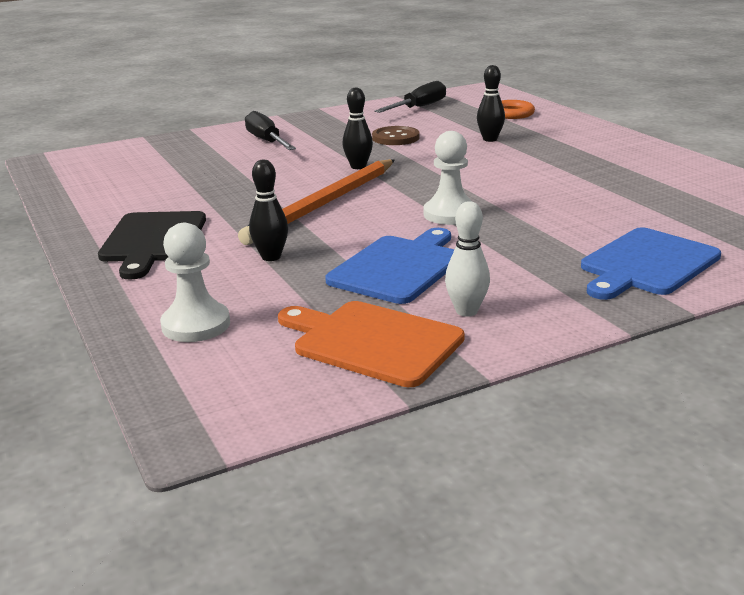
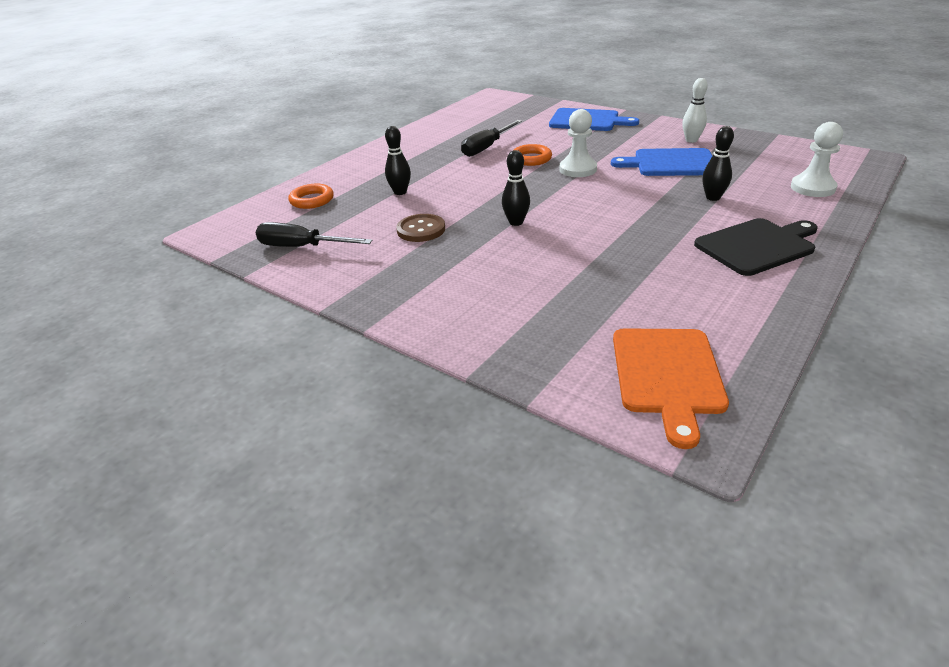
camera: 115 degrees left, 10 degrees up
(267, 141) = (481, 292): black screwdriver -> black screwdriver (487, 147)
(323, 204) = (611, 210): orange pencil -> none
(372, 342) = (750, 149): orange cutting board -> orange cutting board (667, 375)
(515, 200) = (531, 159): none -> orange ring

